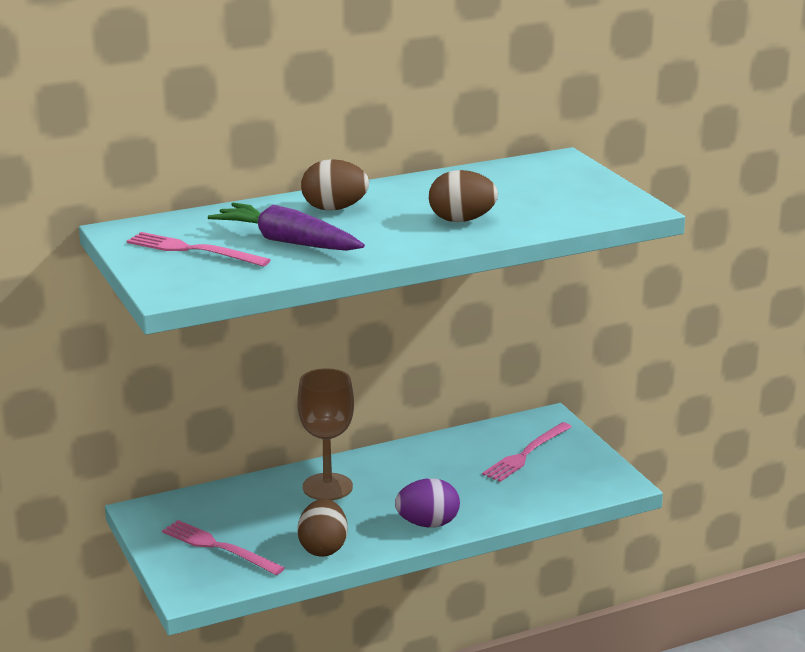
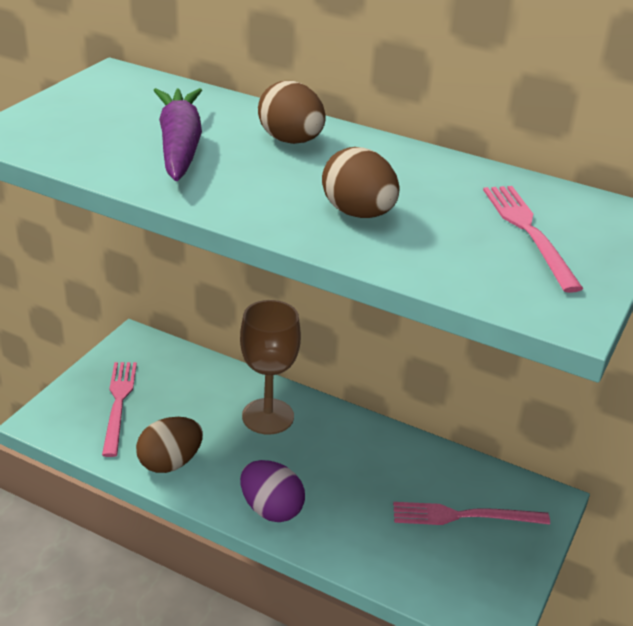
camera: 50 degrees right, 10 degrees up
(193, 250) = (107, 113): pink fork -> pink fork (528, 232)

